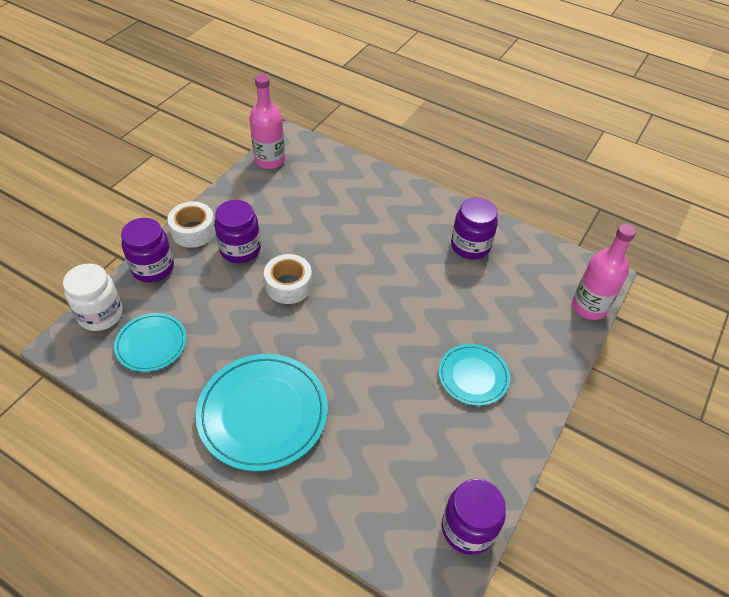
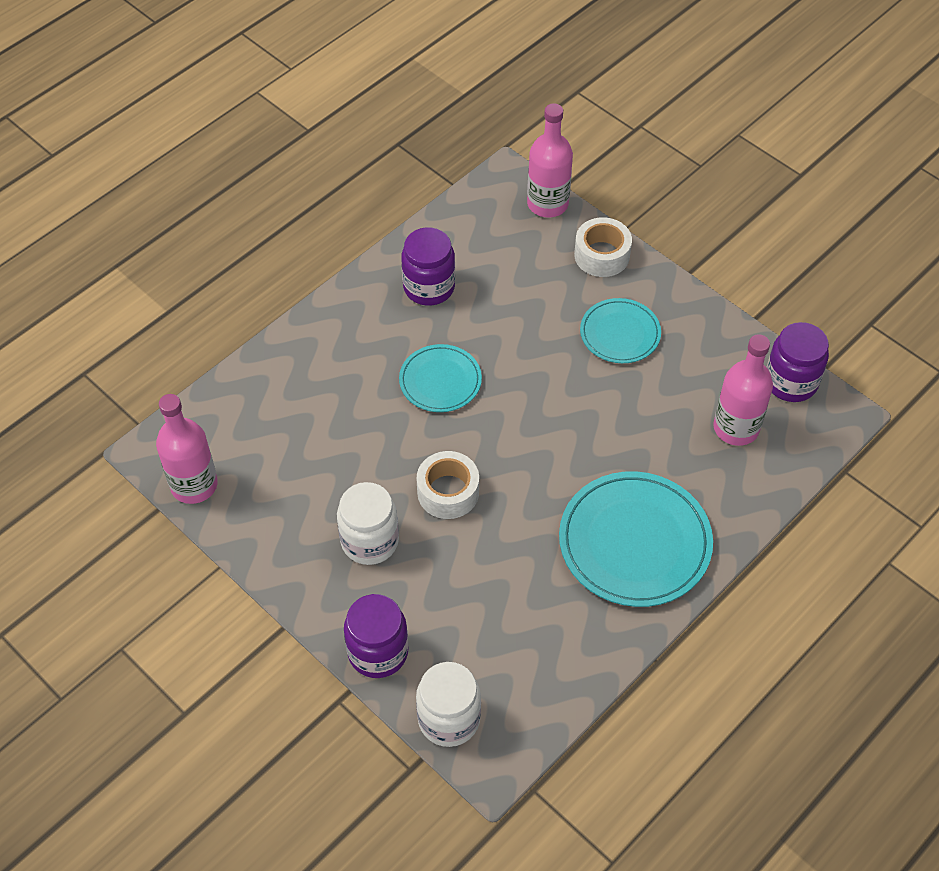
camera: 75 degrees left, 5 degrees up
(151, 344) = (511, 657): turquoise plate -> turquoise plate (440, 381)
(193, 231) = (318, 597): white tape -> white tape (602, 255)
(240, 249) = (370, 541): purple jar -> white jar
(399, 482) = (736, 428): none -> pink bottle

